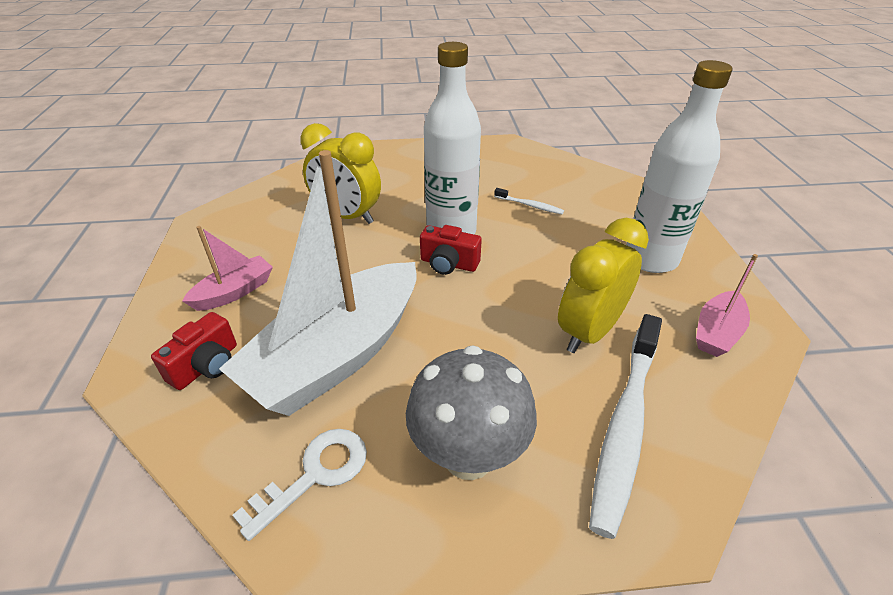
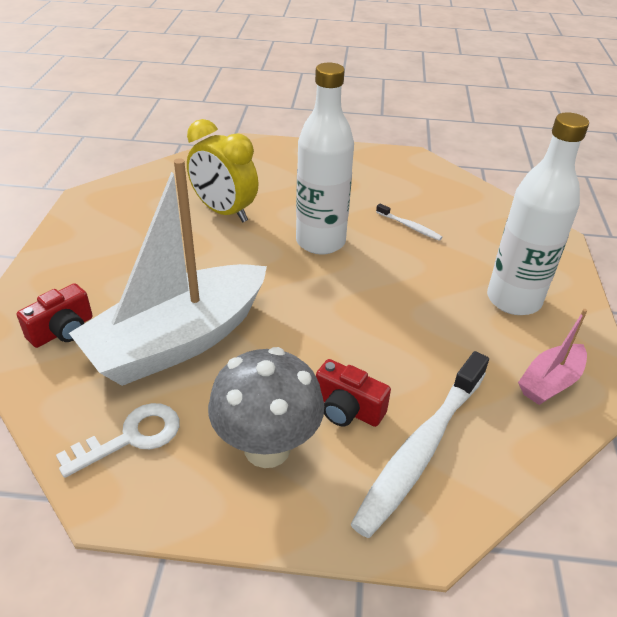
camera: 10 degrees right, 0 degrees up
(234, 292) = (102, 269): pink boat -> none
(448, 264) = (307, 273): red camera -> red camera (347, 409)
(589, 332) = (420, 360): yellow clock -> none

